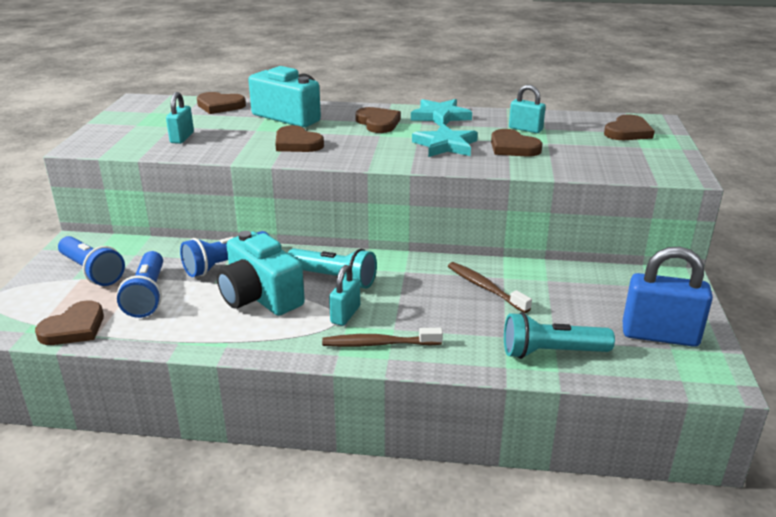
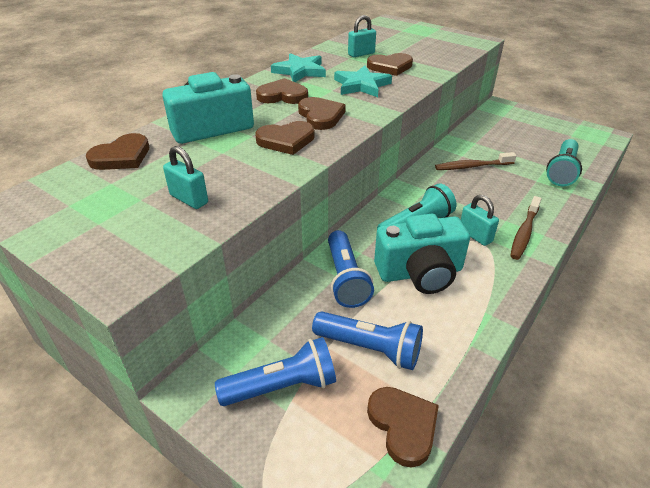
camera: 60 degrees left, 10 degrees up
(628, 132) = (400, 31): brown heart -> brown heart (320, 116)
(659, 335) = (557, 133): blue padlock -> none

